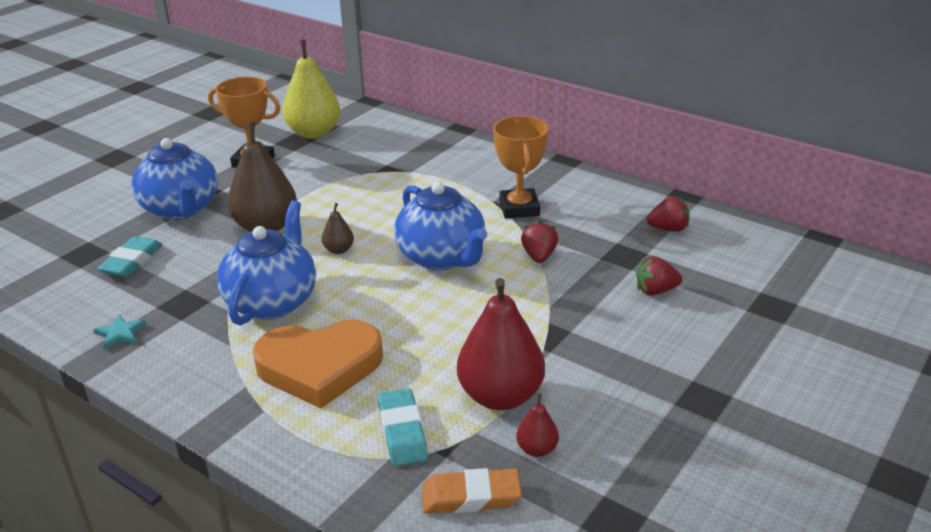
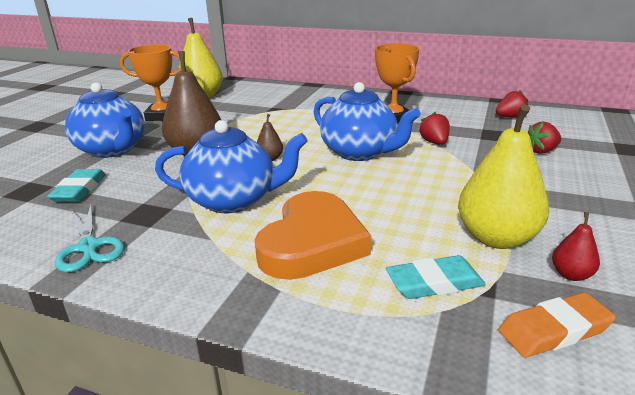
camera: 15 degrees left, 5 degrees down
(120, 333) = (89, 247): turquoise star -> turquoise scissors
(272, 301) = (233, 200): blue teapot -> blue teapot turned 90 degrees clockwise
(319, 367) = (312, 242): orange heart -> orange heart turned 45 degrees counterclockwise
(402, 431) = (434, 283): turquoise eraser -> turquoise eraser turned 75 degrees counterclockwise
(500, 396) = (496, 238): red pear -> yellow pear

